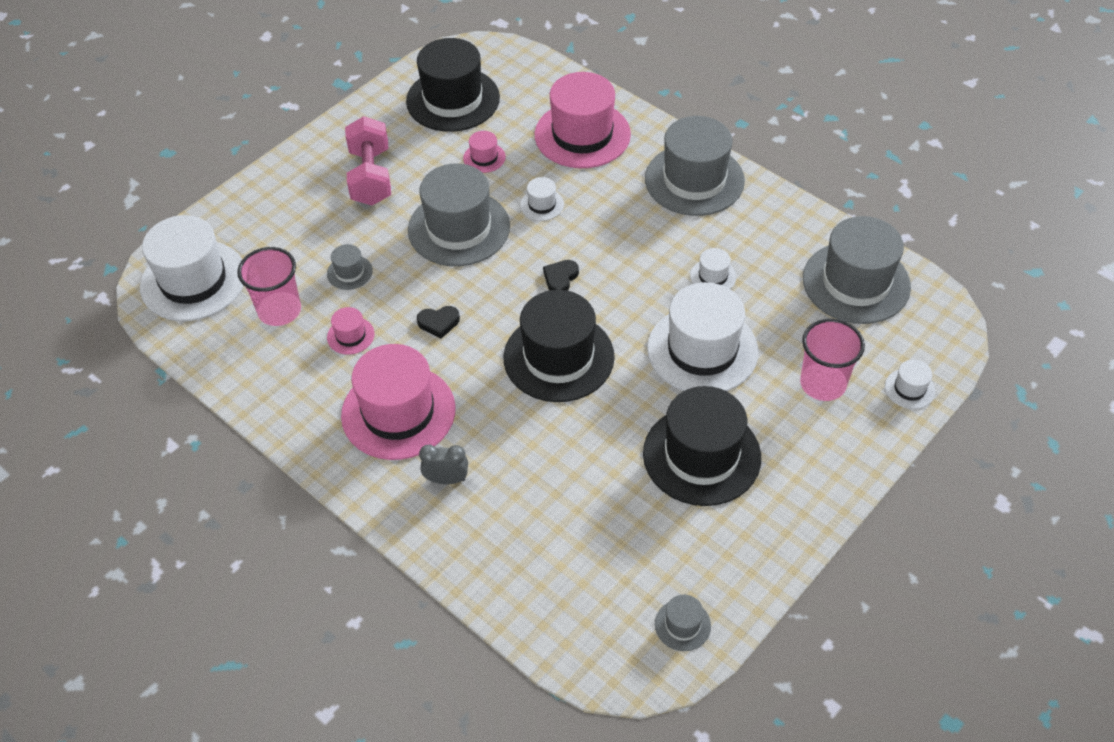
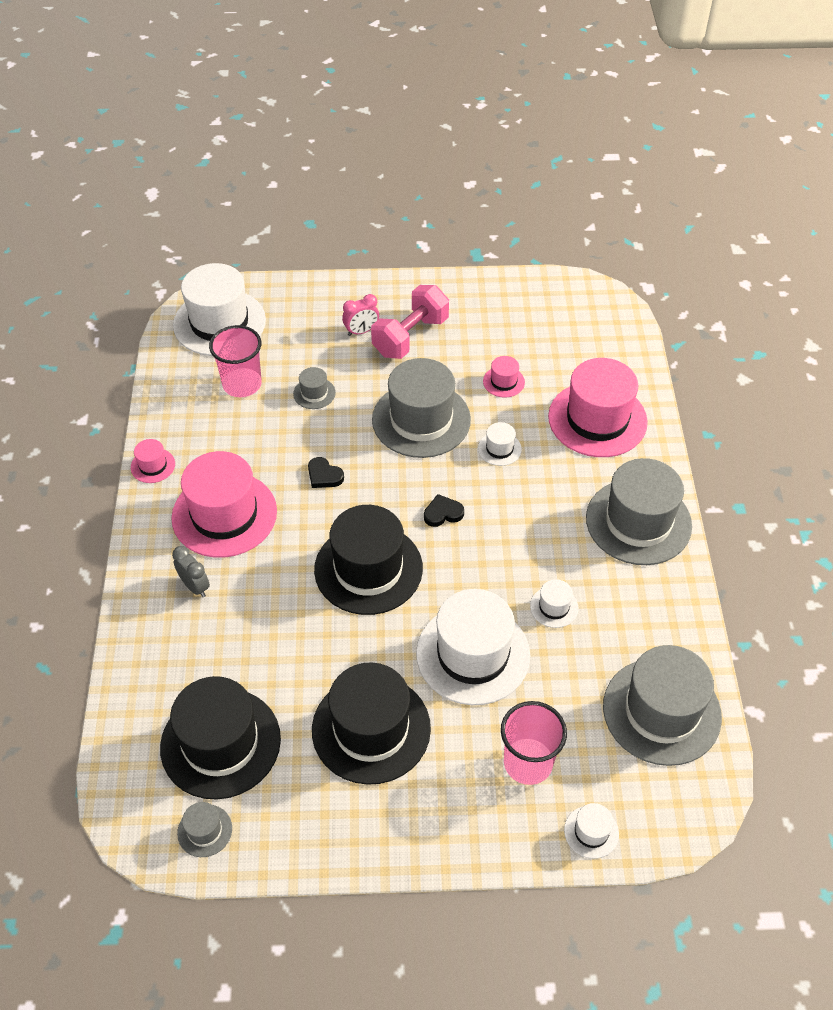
camera: 45 degrees right, 0 degrees up
(326, 201) = (361, 331): none -> pink clock
(350, 336) = (261, 437): pink hat -> pink hat (153, 465)
(453, 99) = (536, 322): black hat -> black hat (220, 743)

